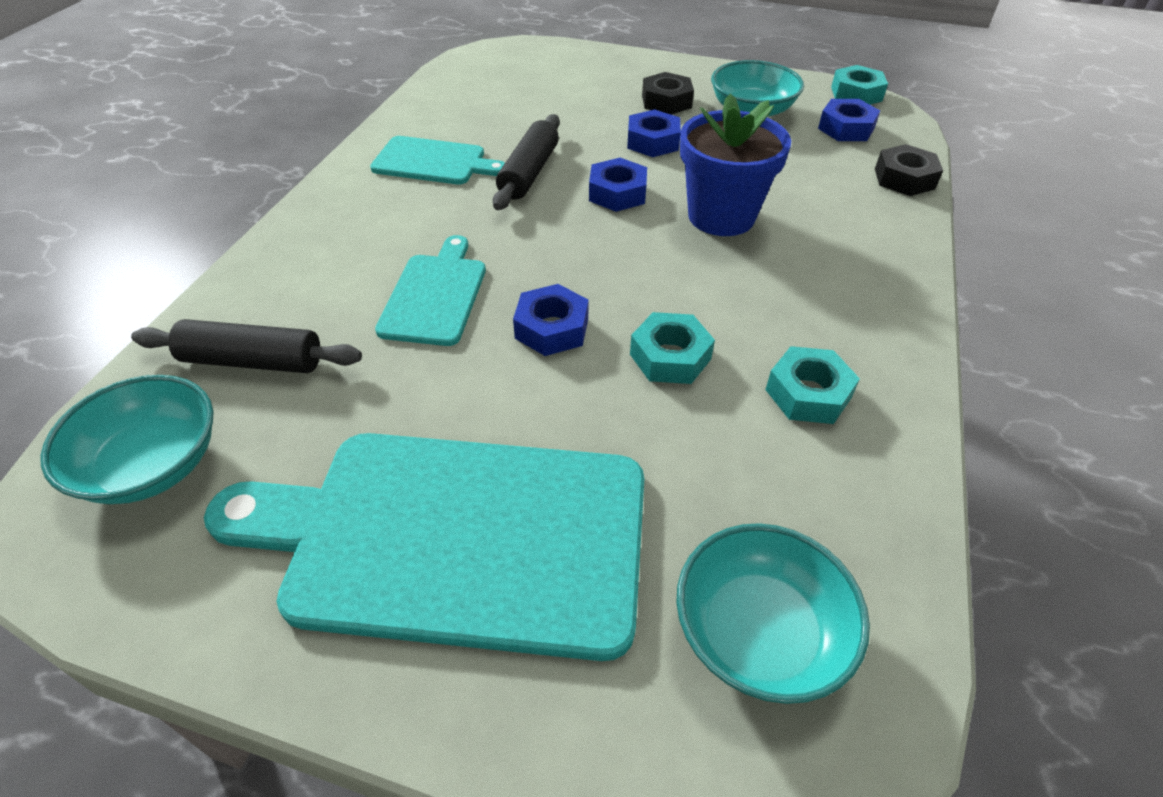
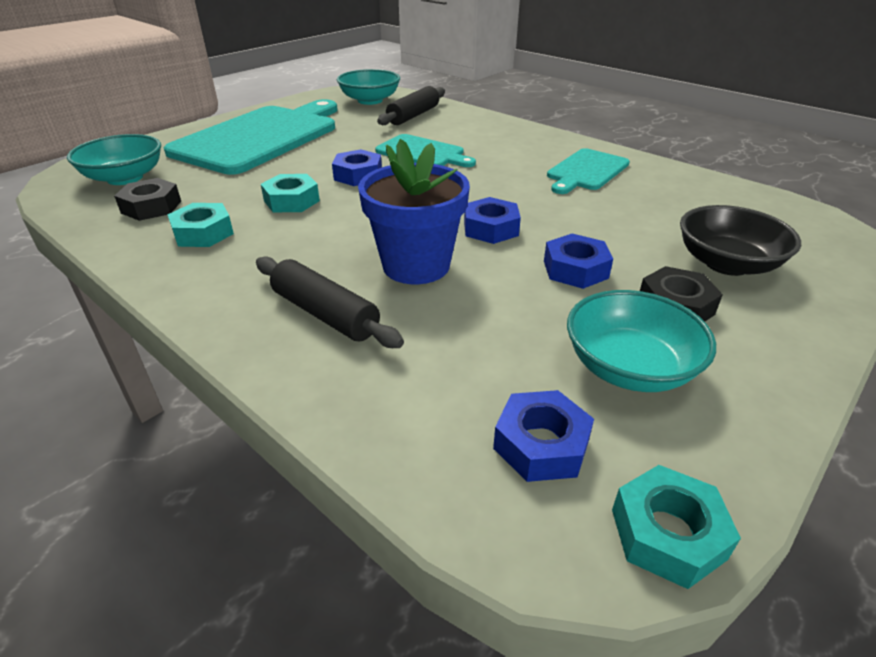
camera: 115 degrees right, 10 degrees down
(528, 173) = (548, 200): black rolling pin -> black rolling pin (325, 314)
(587, 87) = (726, 263): none -> black bowl
(904, 178) = (377, 431): black nut -> black nut (151, 207)

